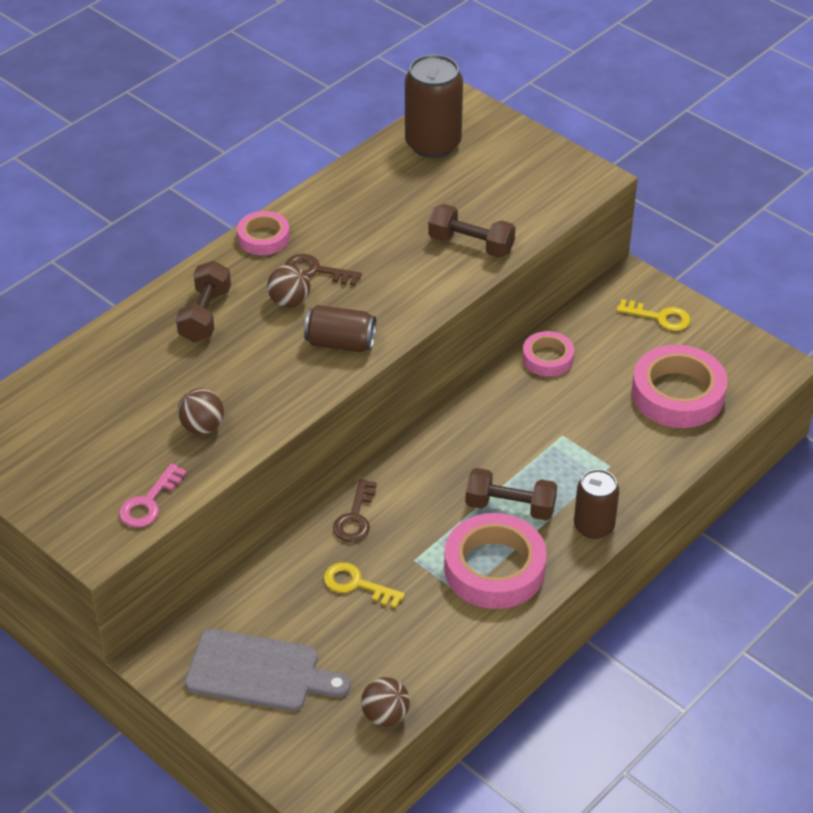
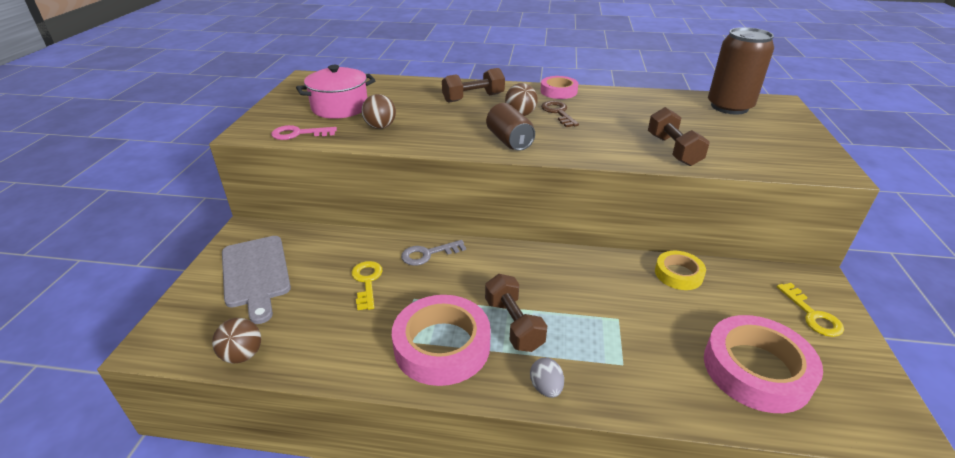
camera: 55 degrees right, 10 degrees down
(108, 441) = (340, 108): none -> pink pot
(355, 517) = (428, 254): brown key -> grey key
(547, 358) = (678, 274): pink tape -> yellow tape
(593, 526) = (546, 388): brown can -> grey egg

